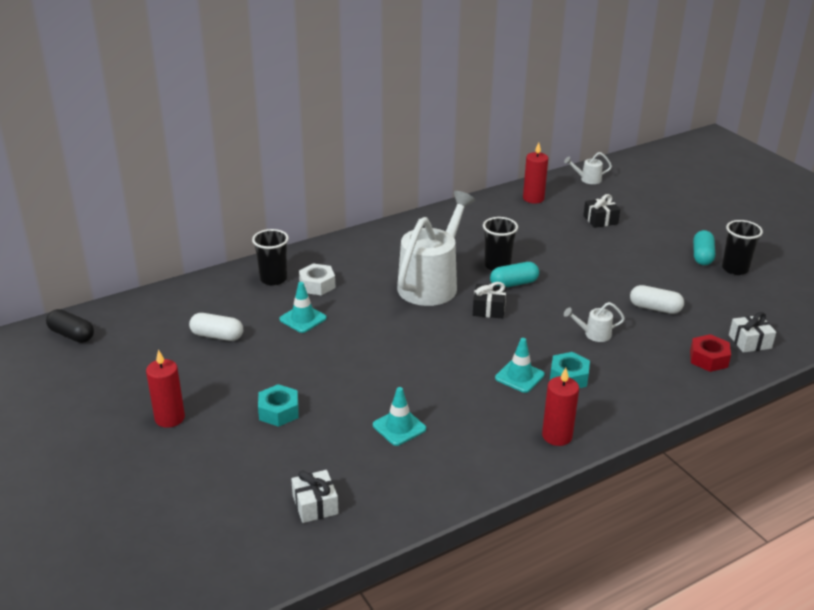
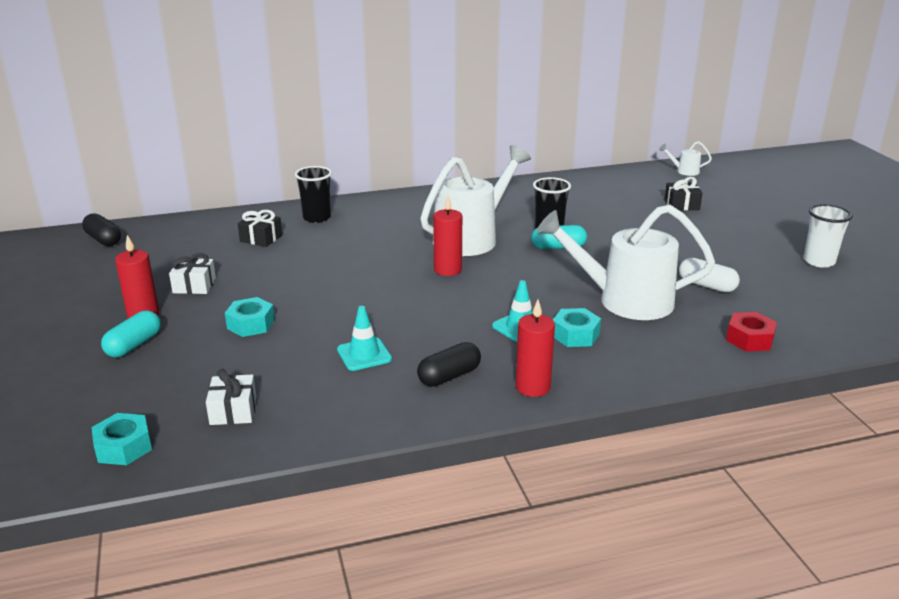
camera: 15 degrees right, 5 degrees down
(217, 336) = (233, 256): white capsule -> none
(239, 559) = (124, 447): none -> turquoise nut
(303, 319) = (324, 252): turquoise traffic cone -> none
(317, 285) = (356, 227): white nut -> none
(483, 437) = (449, 376): none -> black capsule
(489, 309) = (519, 265): black gift -> black gift (261, 238)
(533, 198) = (617, 181): red candle -> red candle (447, 270)
(593, 334) = (623, 300): white watering can -> white watering can, size x2.45
(702, 256) = (784, 246): turquoise capsule -> turquoise capsule (134, 345)
(735, 269) = (819, 261): black cup -> white cup
(750, 342) = (808, 329): white gift -> white gift (194, 286)

